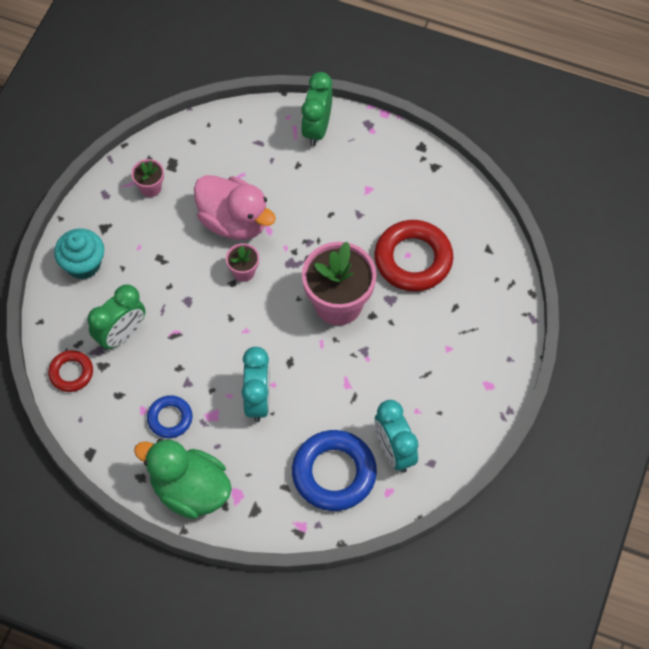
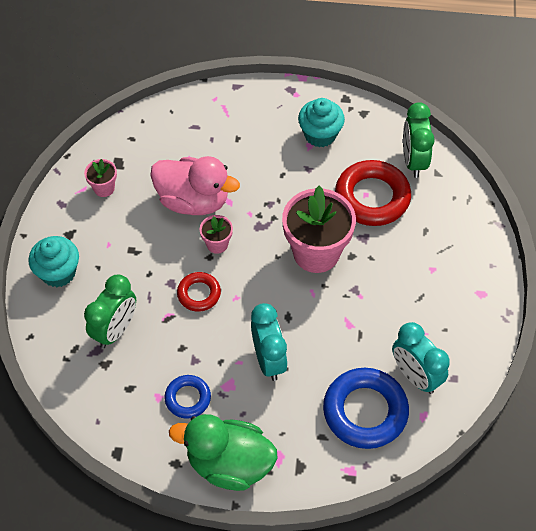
camera: 15 degrees left, 5 degrees down
(71, 373) = (75, 378): red ring -> red ring (199, 294)
(317, 129) = (245, 103): green clock -> green clock (413, 161)
(382, 180) = (320, 134): none -> turquoise cupcake

